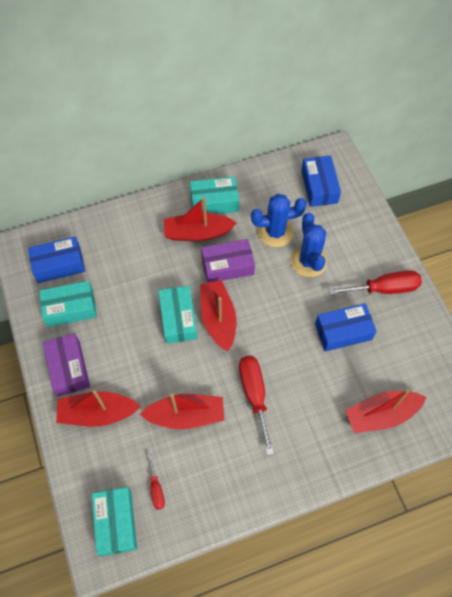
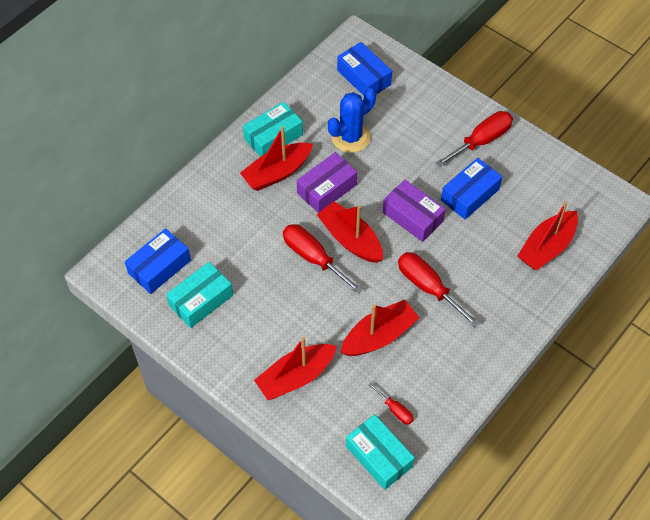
camera: 30 degrees left, 5 degrees down
(69, 368) = (239, 353): purple box -> purple box (412, 216)
(178, 319) = (313, 258): turquoise box -> red screwdriver
(308, 261) = (399, 149): blue cactus -> none

